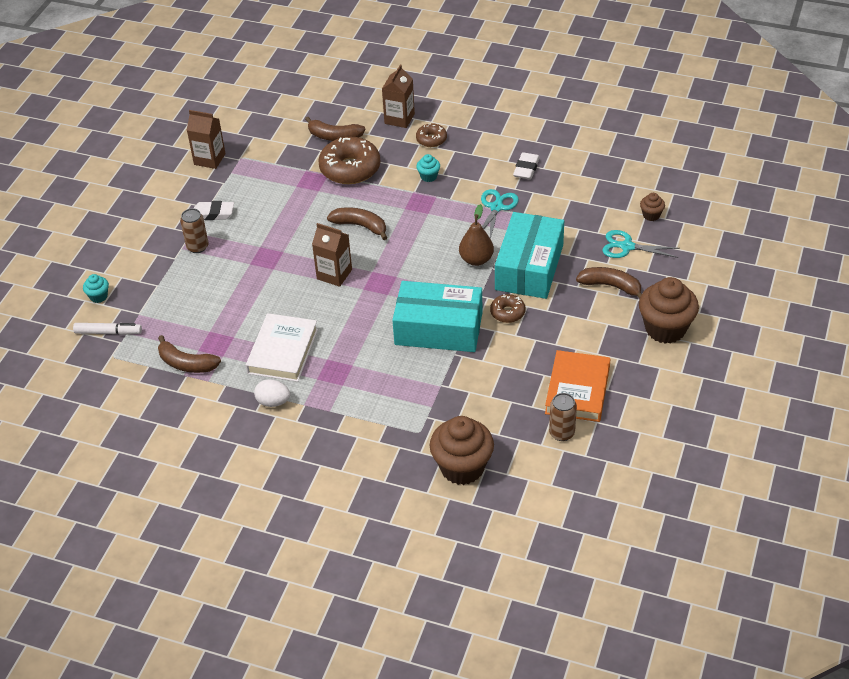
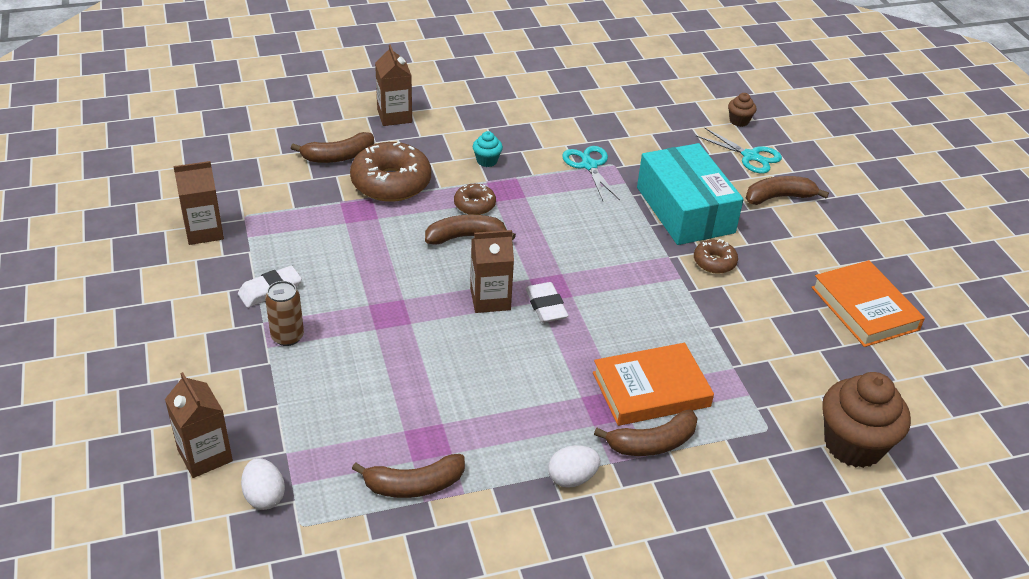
camera: 40 degrees left, 5 degrees down
(98, 296) = (205, 455): turquoise cupcake -> brown carton
(108, 332) = (264, 496): white marker -> white egg
(283, 351) = (521, 412): white book -> none
(339, 405) = (652, 443): none -> brown banana
(373, 374) = (651, 389): none -> orange book
(431, 139) = (451, 125): brown donut -> brown donut (474, 205)
(438, 328) = (665, 308): turquoise box -> none
(476, 259) = (625, 223): brown pear -> none
(526, 169) = (578, 120): white eraser -> white eraser (546, 306)
(561, 433) = (901, 358): brown can -> none
(626, 247) = (750, 156): turquoise scissors -> turquoise scissors turned 120 degrees counterclockwise
(665, 329) = (870, 216): brown cupcake -> none

